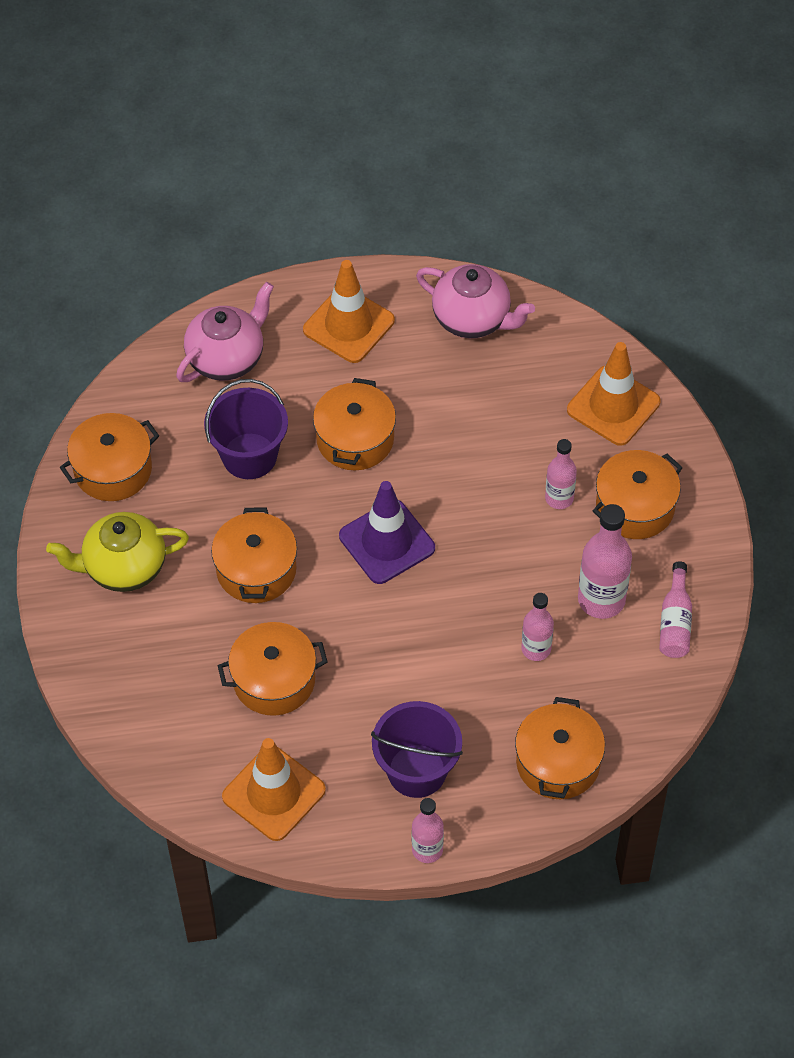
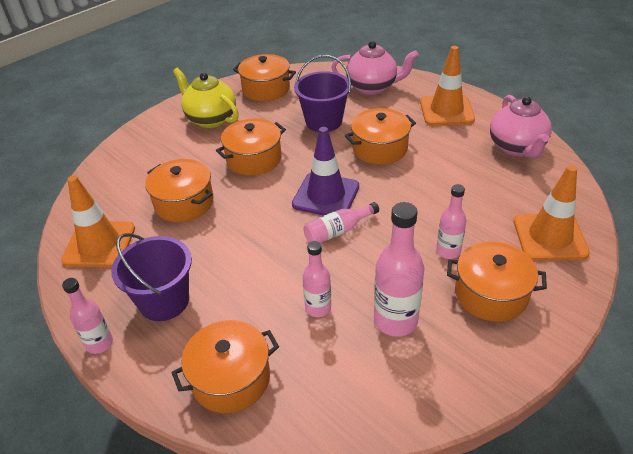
camera: 55 degrees right, 15 degrees down
(675, 621) = (425, 378): pink bottle -> pink bottle (338, 231)

